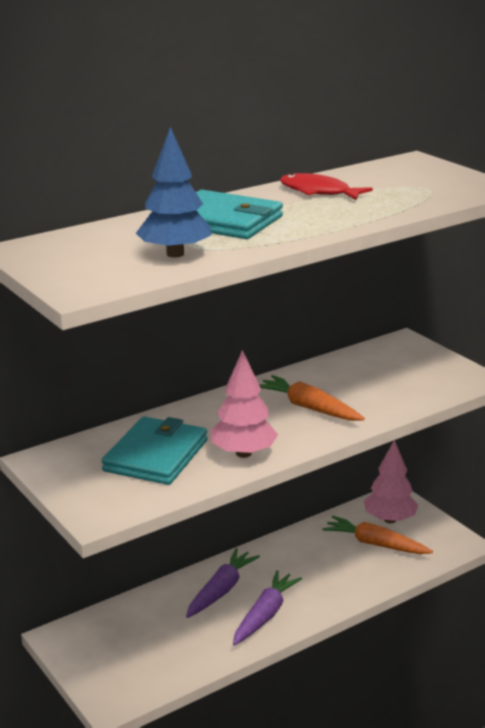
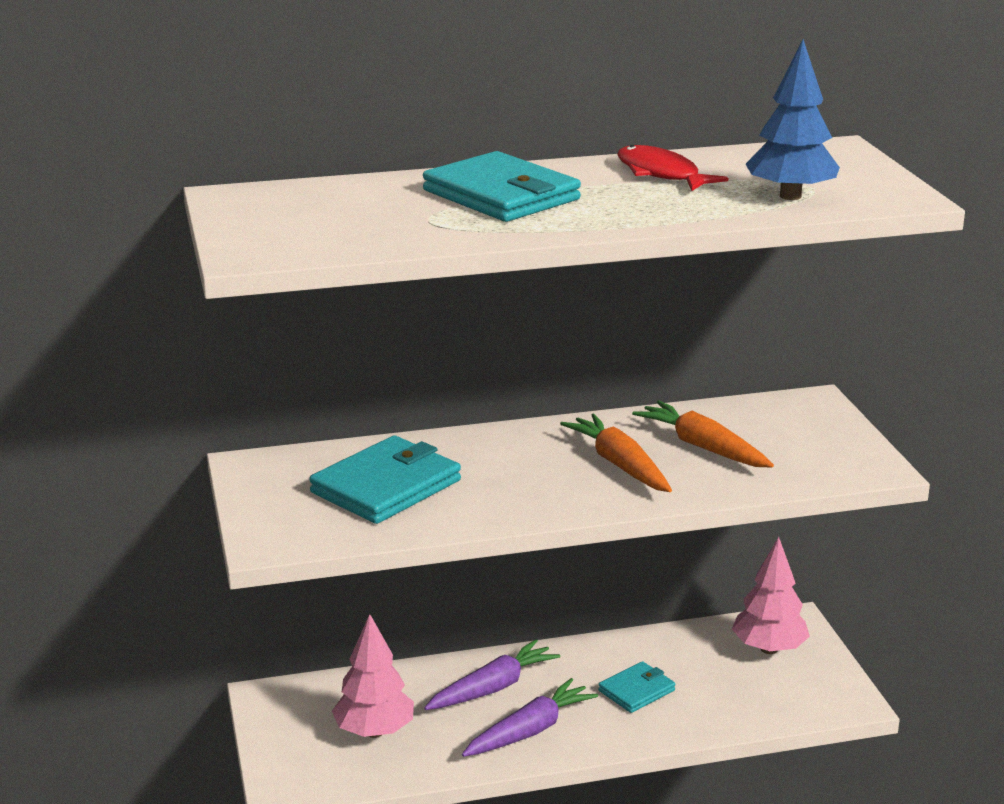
camera: 20 degrees right, 0 degrees up
(175, 254) = (401, 227): blue tree -> blue tree (790, 196)
(243, 453) = (494, 505): pink tree -> pink tree (374, 731)
(321, 568) = (637, 690): none -> turquoise wallet
(375, 544) = (729, 676): orange carrot -> orange carrot (703, 447)

